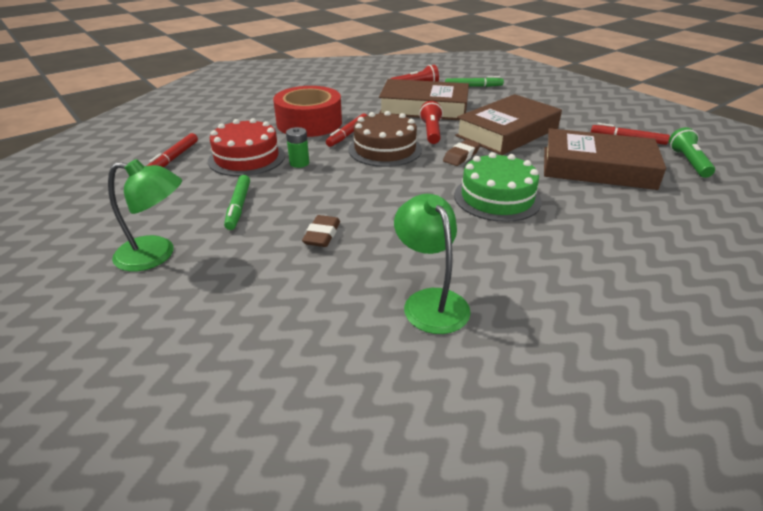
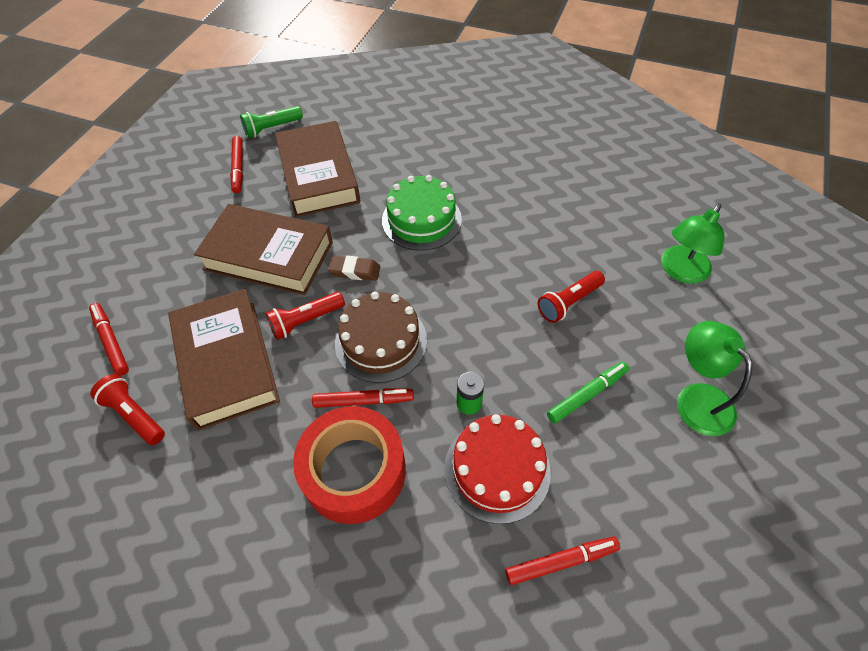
camera: 120 degrees left, 20 degrees up
(322, 235) = (569, 302): brown eraser -> red flashlight
(430, 301) = (580, 209): green lamp -> green lamp (681, 271)
(473, 86) = (111, 341): green marker -> red marker

